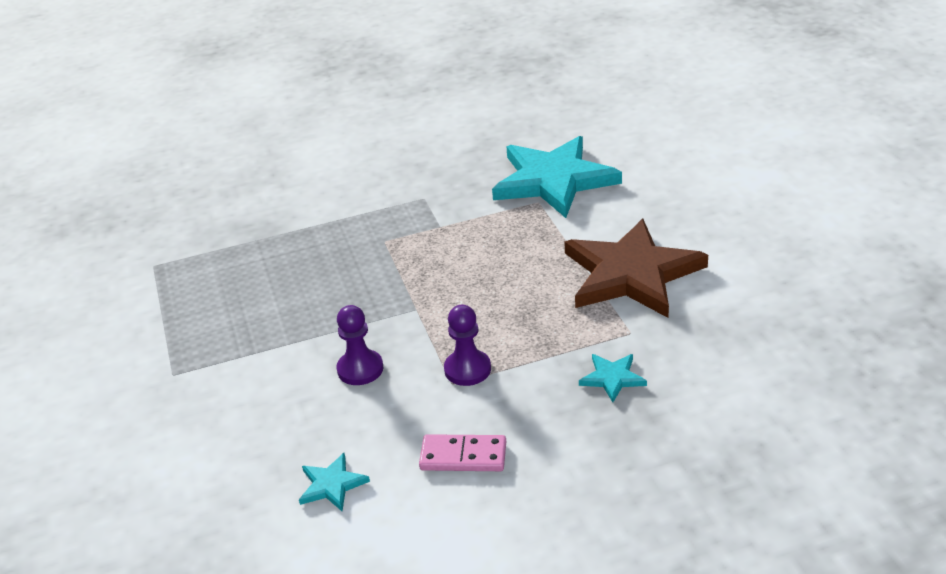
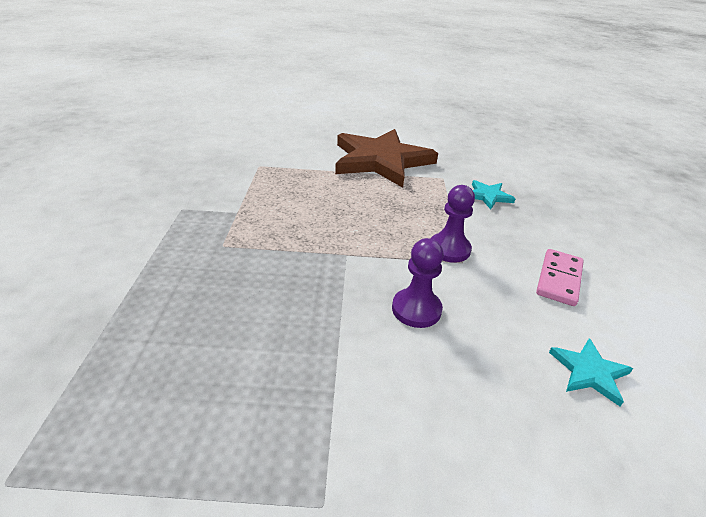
camera: 75 degrees left, 0 degrees up
(554, 180) = (240, 153): turquoise star -> none

